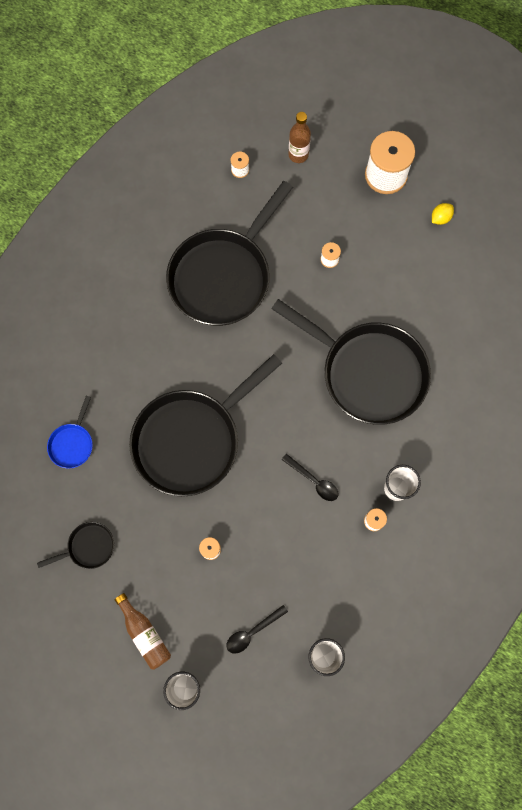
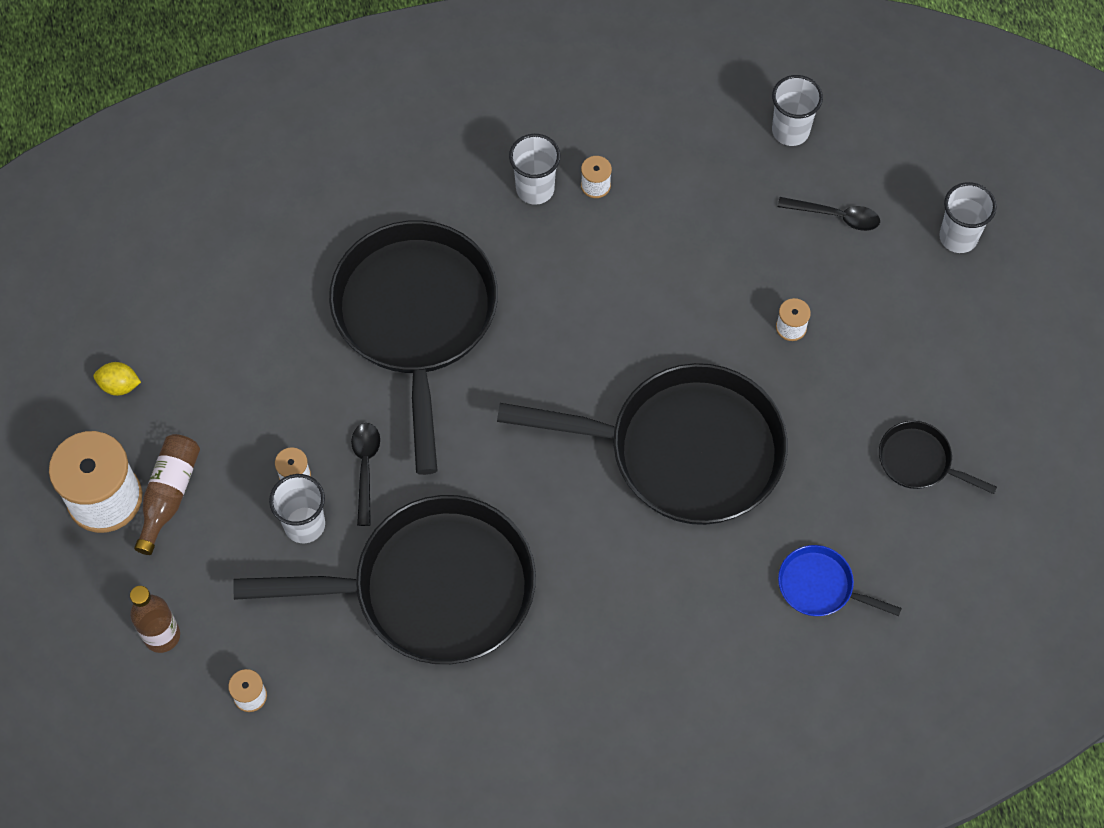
camera: 130 degrees left, 10 degrees down
(72, 443) = (820, 586): blue pan -> blue pan turned 135 degrees counterclockwise
(145, 634) = (948, 321): brown bottle -> brown bottle (169, 495)
(301, 246) = (304, 525): none -> white cup
(313, 481) = (607, 280): black spoon -> black spoon (365, 468)

